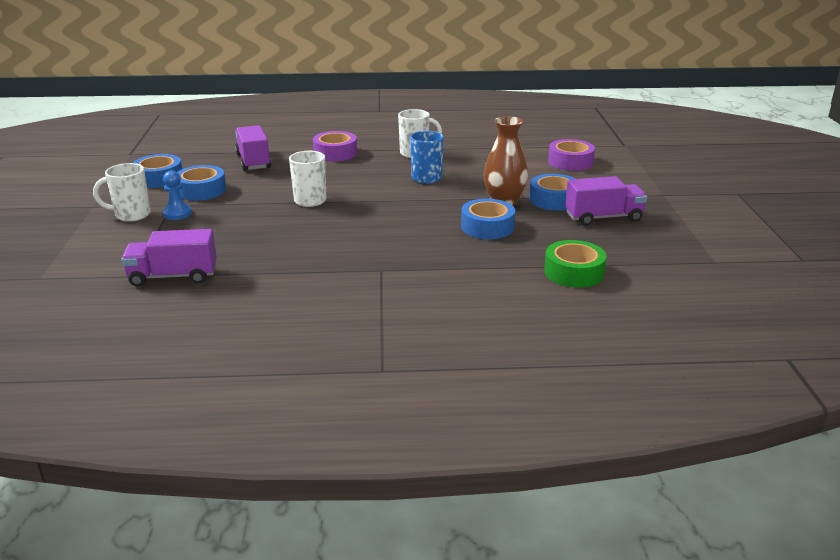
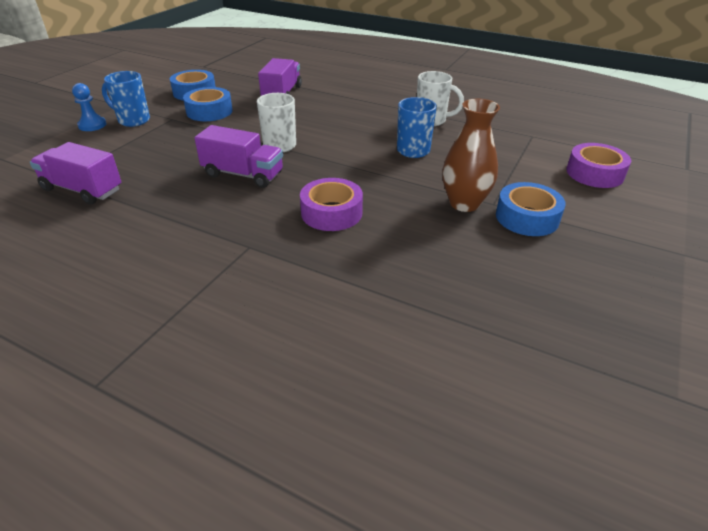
camera: 30 degrees right, 10 degrees up
(131, 215) = (133, 120): white mug -> blue mug
(177, 213) = (165, 128): blue pawn -> blue pawn (92, 125)
(335, 153) = (358, 103): purple tape -> purple tape (331, 213)
(487, 227) = (413, 229): blue tape -> none
(573, 272) = (451, 333): green tape -> none
(603, 217) = (567, 262): purple truck -> purple truck (243, 174)

